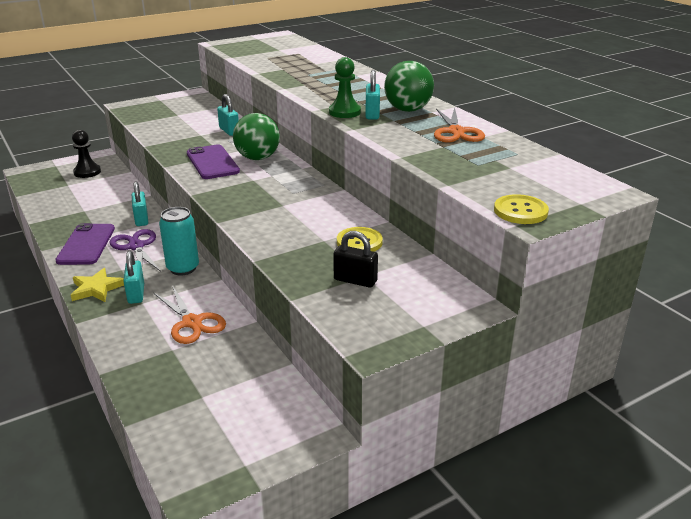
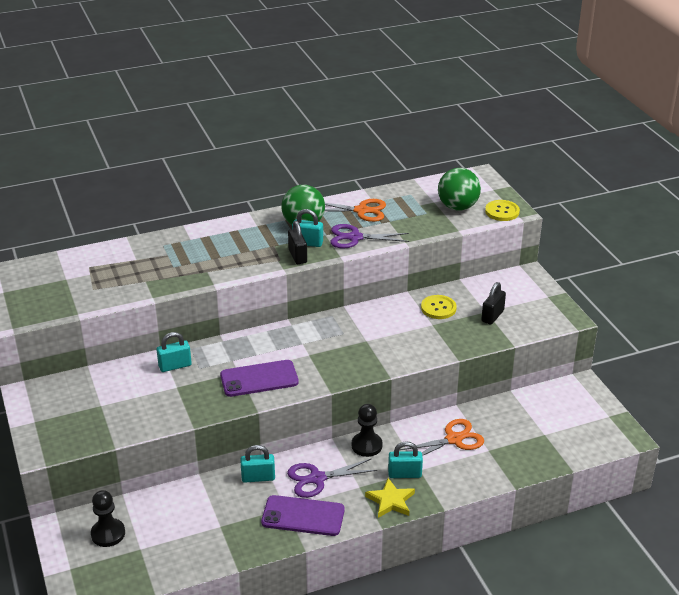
camera: 80 degrees left, 5 degrees up
(183, 268) = (367, 445): turquoise can -> black pawn
(257, 158) = (258, 349): green ball -> green ball (457, 207)
(344, 112) = (297, 256): green pawn -> black padlock
(395, 132) = (355, 238): none -> purple scissors

